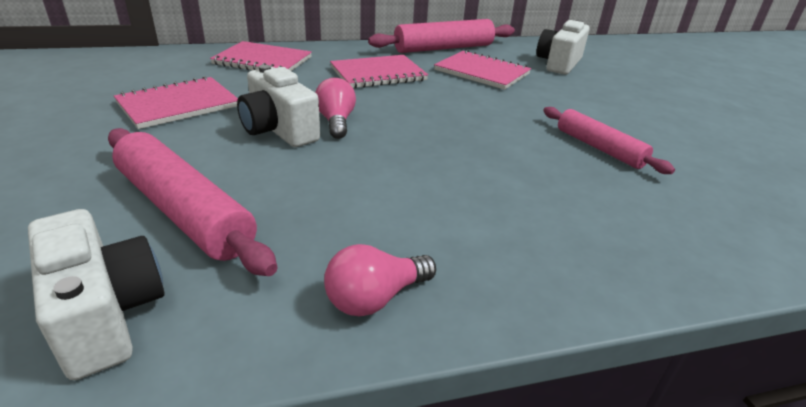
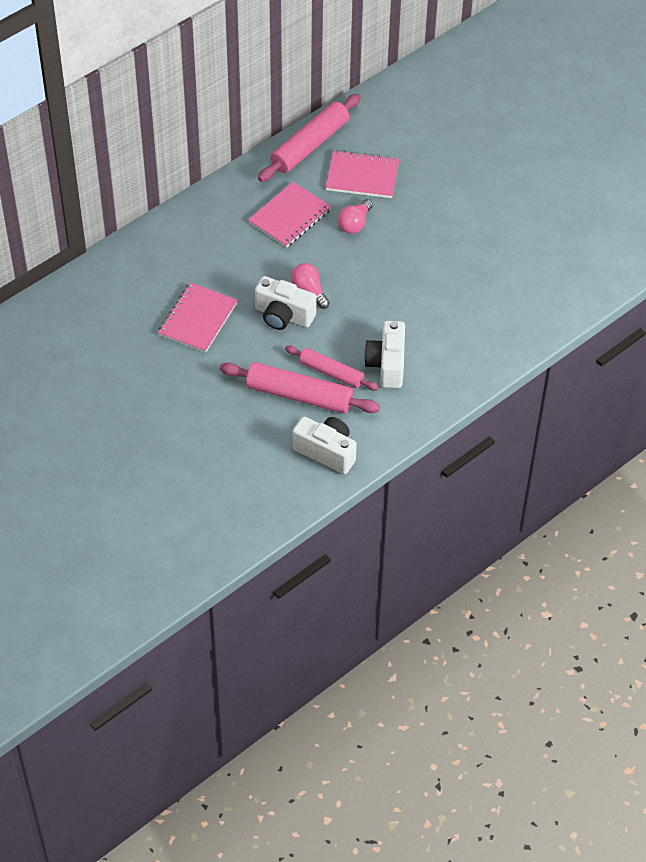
camera: 25 degrees left, 20 degrees up
(263, 61) = (191, 237): pink notebook -> none
(375, 298) = (418, 401): pink light bulb -> pink light bulb (354, 224)
(559, 64) = (414, 131): white camera -> white camera (387, 364)
(599, 148) = (477, 246): pink rolling pin -> pink rolling pin (331, 373)

